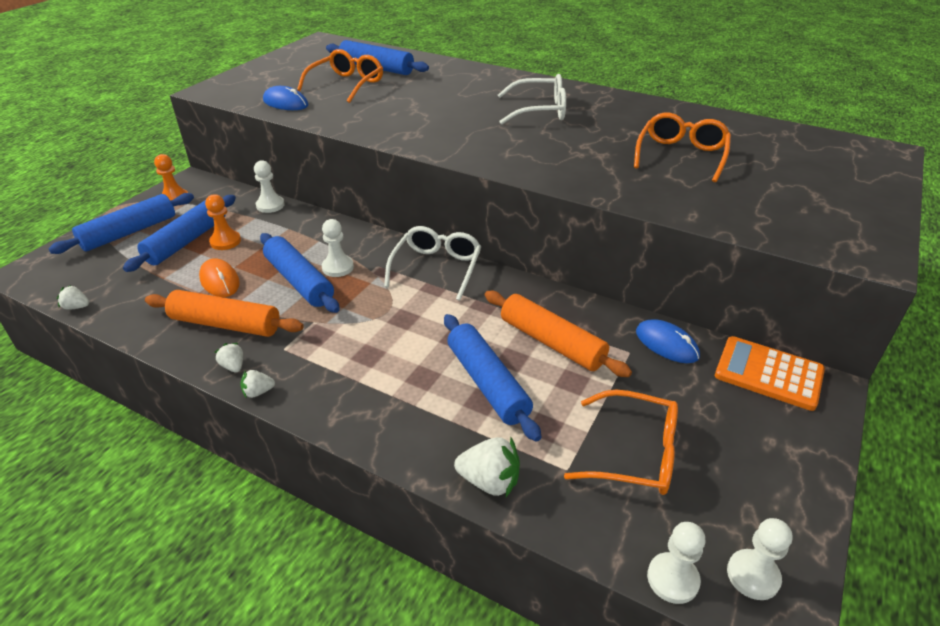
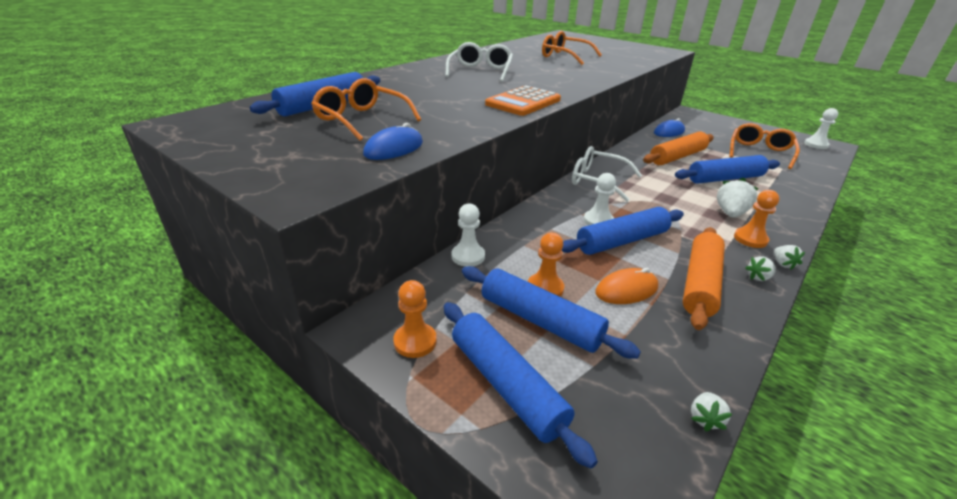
camera: 80 degrees left, 5 degrees down
(311, 376) = (750, 239): none -> orange pawn
(489, 481) = (806, 187): white strawberry -> white strawberry (730, 213)
(672, 579) = (832, 158): white pawn -> none
(768, 373) = (685, 118): orange calculator -> orange calculator (523, 102)

